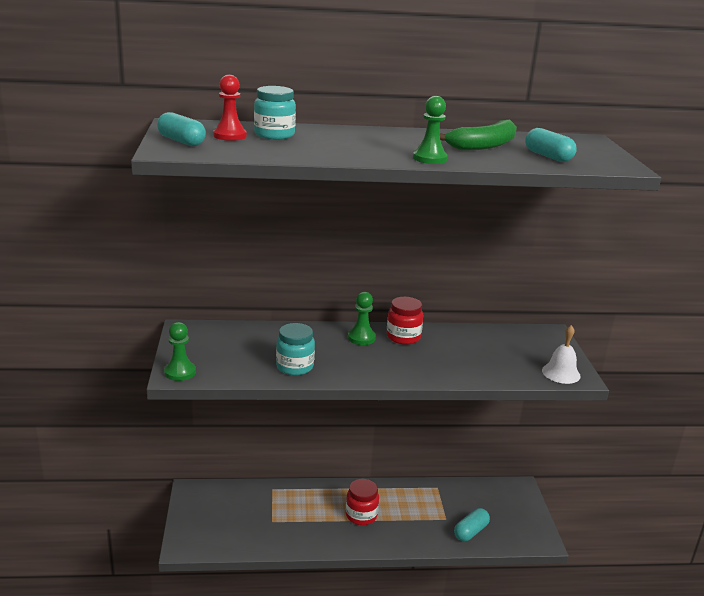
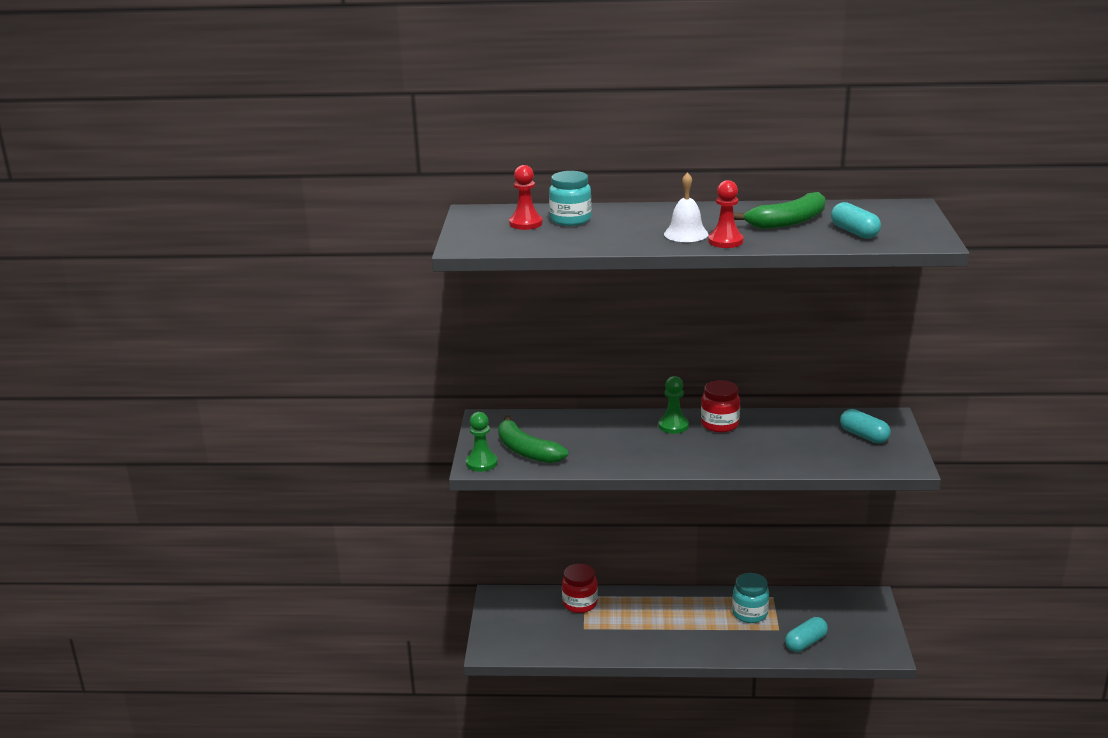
camera: 10 degrees right, 0 degrees up
(181, 141) = (478, 233): turquoise capsule -> turquoise capsule (864, 436)
(224, 360) = (526, 451): none -> green banana
(294, 367) = (599, 457): turquoise jar -> turquoise jar (750, 613)
(361, 515) = (682, 624): red jar -> red jar (580, 604)
(429, 158) = (725, 241): green pawn -> red pawn
(561, 373) = (890, 461): white bell -> white bell (686, 234)

